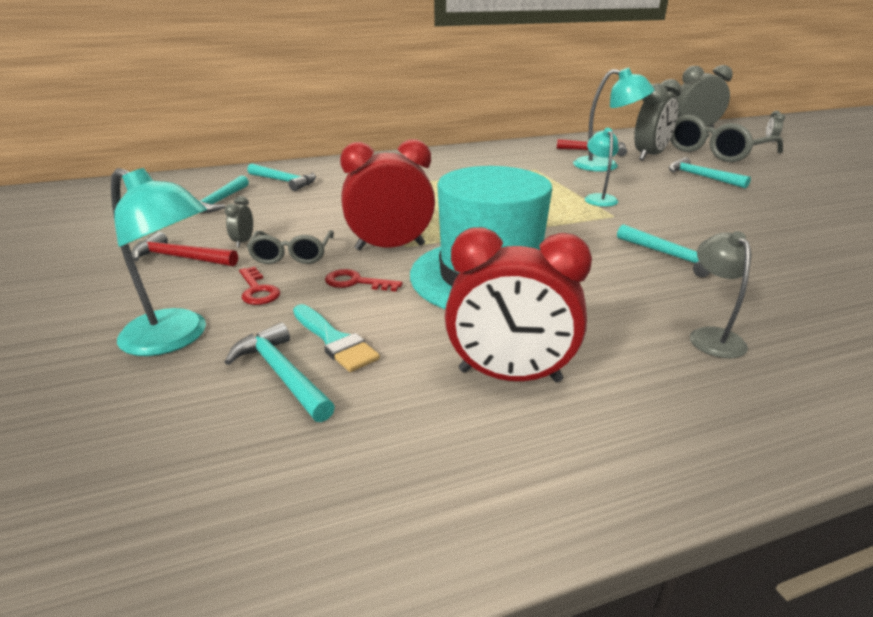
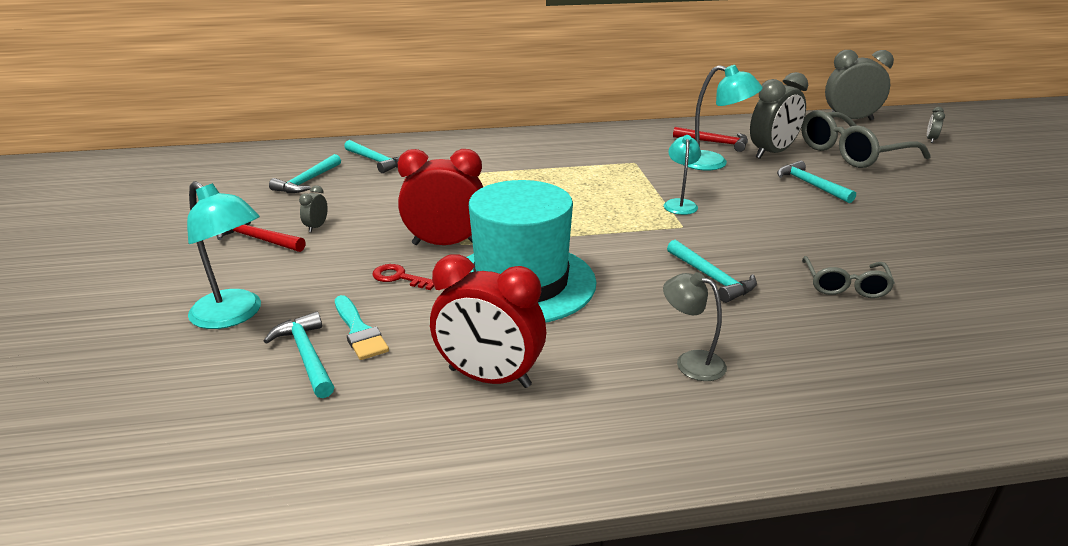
camera: 10 degrees right, 0 degrees up
(257, 290) = (313, 278): red key -> none
(292, 255) = (354, 244): grey glasses -> grey glasses (845, 285)
(711, 336) = (691, 362): grey lamp -> grey lamp turned 60 degrees counterclockwise

